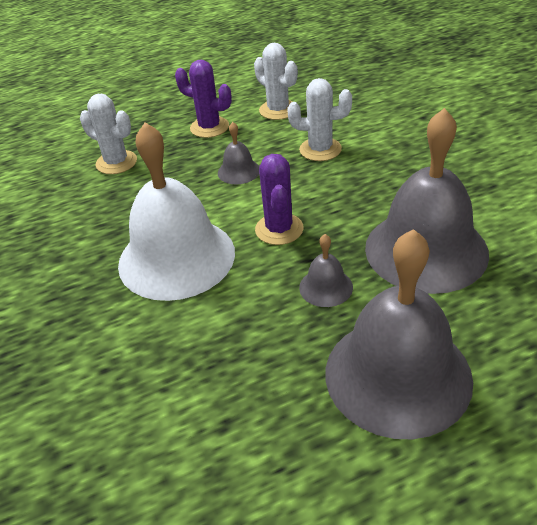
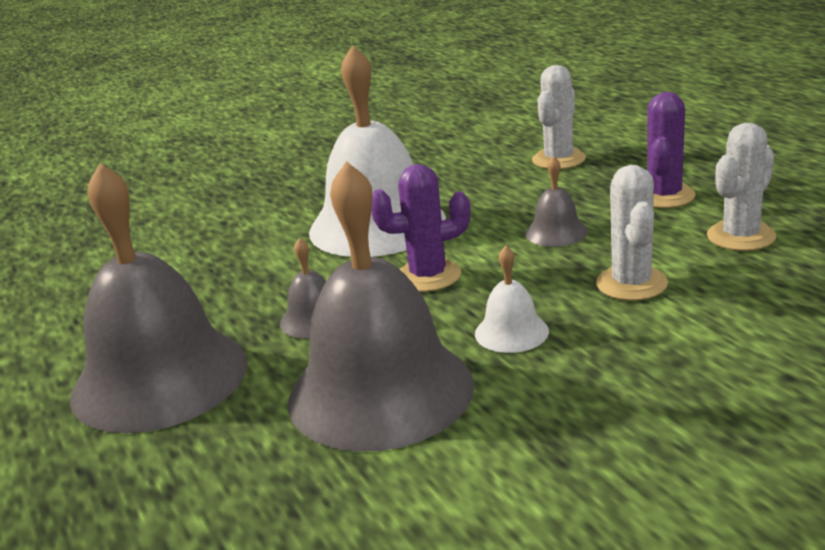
camera: 85 degrees right, 15 degrees down
(365, 195) = (511, 332): none -> white bell

